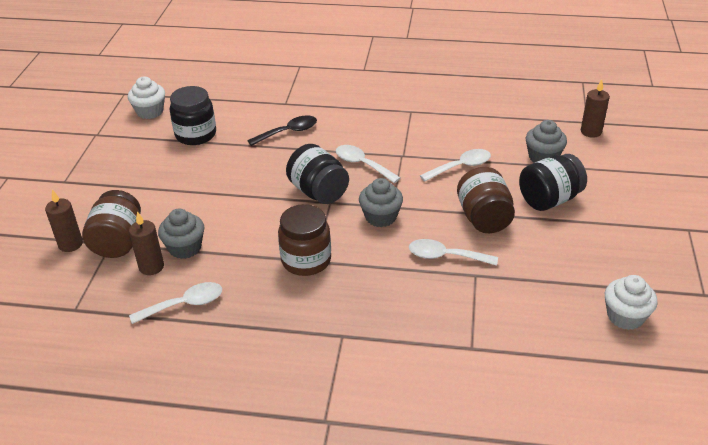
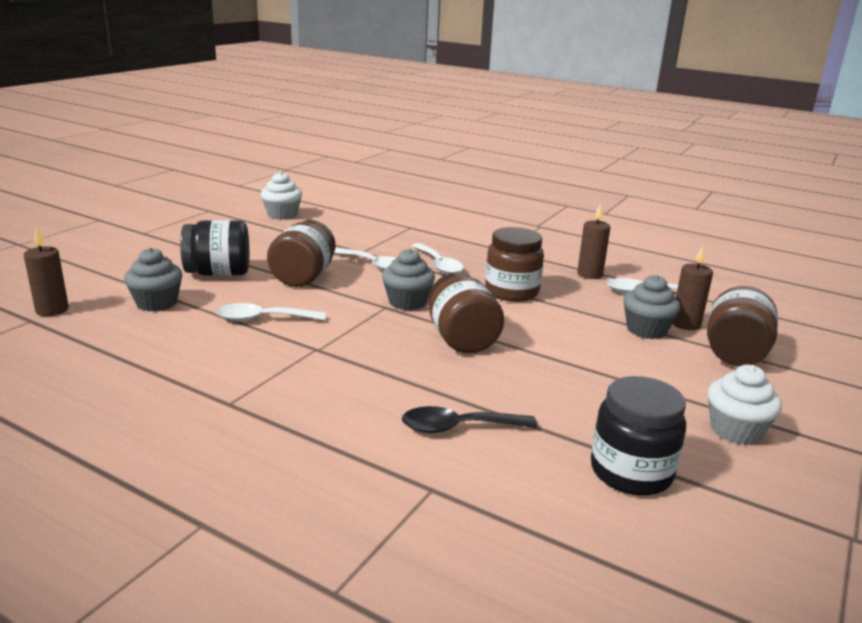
camera: 160 degrees left, 15 degrees down
(70, 244) = (801, 366): brown candle -> brown candle (589, 274)
(150, 112) = (742, 563): white cupcake -> white cupcake (735, 430)
(318, 192) = (462, 339): black jar -> brown jar
(362, 164) = (381, 353): white spoon -> white spoon (439, 265)

